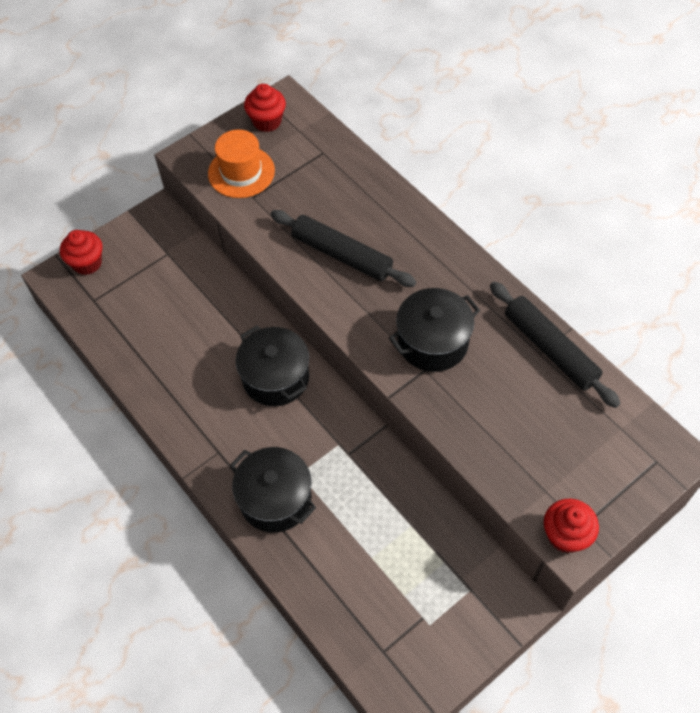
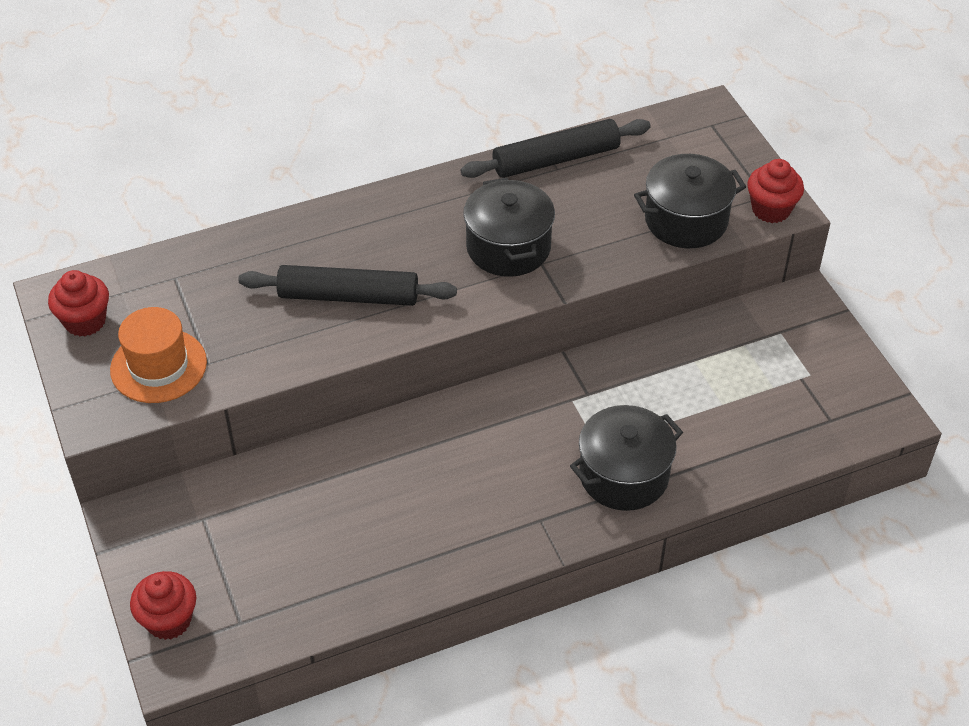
camera: 75 degrees left, 10 degrees down
(275, 377) = (457, 439): black pot -> black pot (686, 220)
(341, 255) = (348, 296): black rolling pin -> black rolling pin turned 45 degrees clockwise

